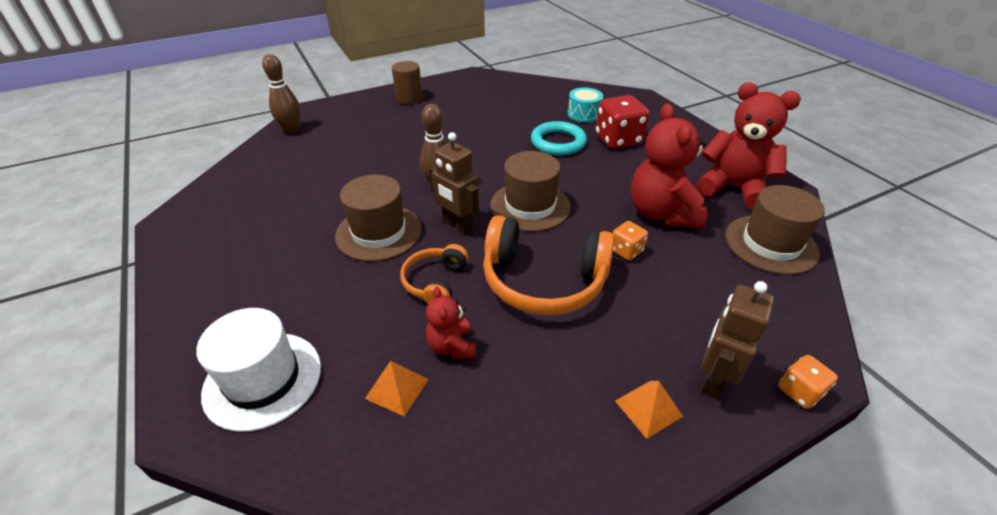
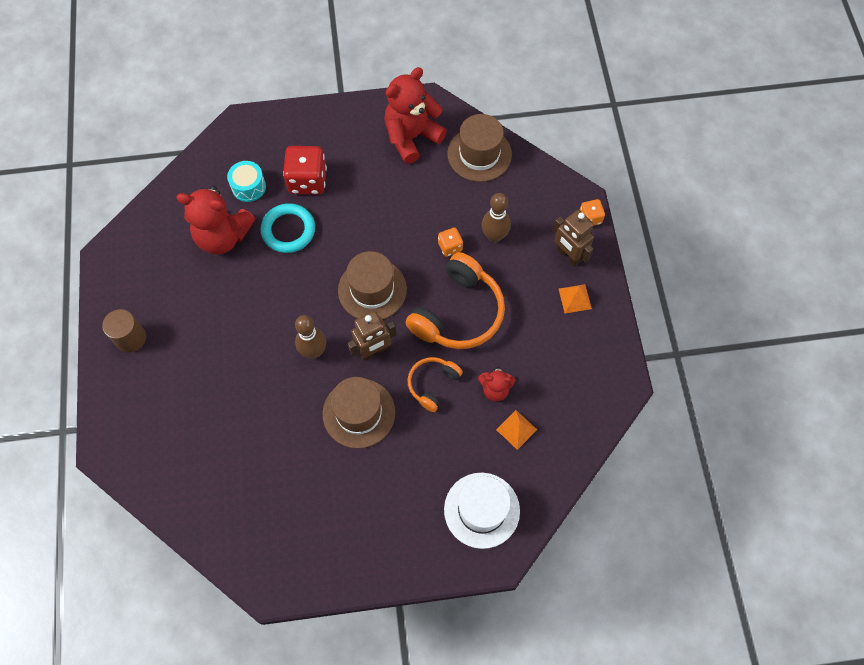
camera: 70 degrees left, 25 degrees up
(291, 130) = (143, 471): brown bowling pin -> brown bowling pin (494, 236)
(435, 282) = (432, 384): orange headphones -> orange headphones turned 90 degrees clockwise
(661, 213) = (420, 202): red teddy bear -> red teddy bear (223, 236)

